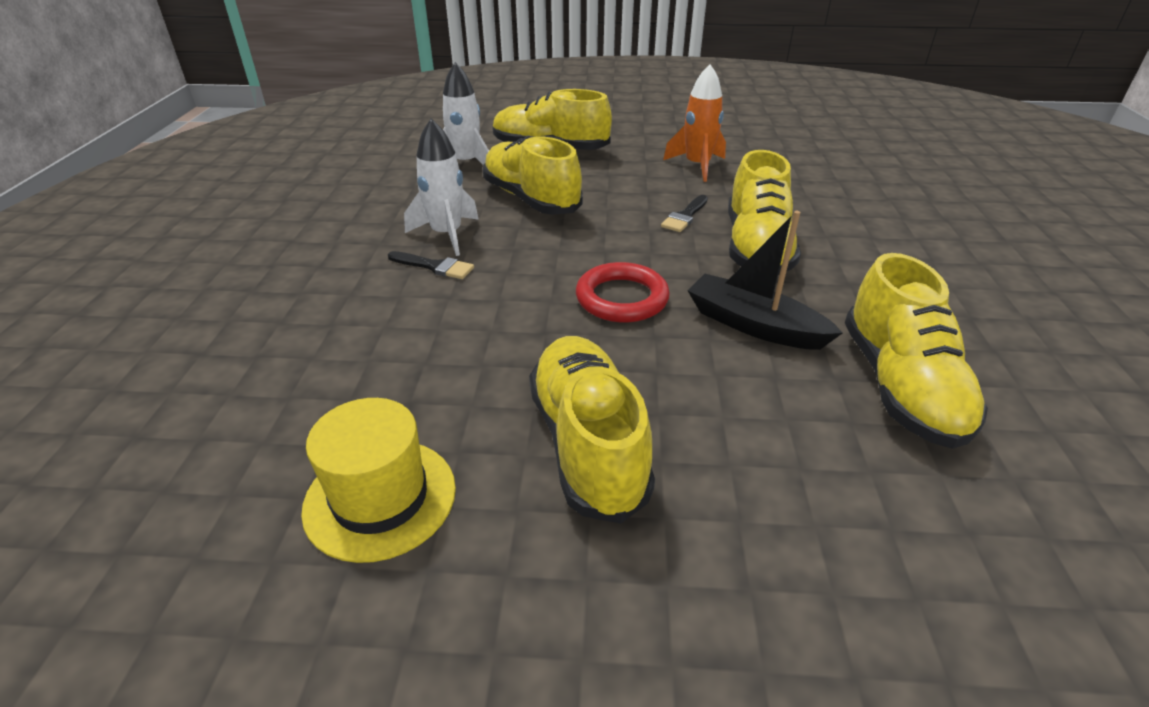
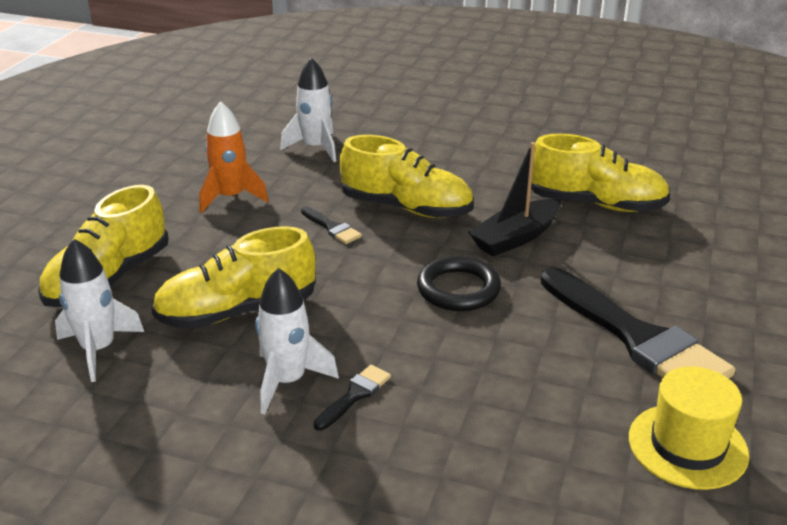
camera: 75 degrees left, 5 degrees down
(588, 443) = (637, 338): yellow shoe -> black brush
(622, 298) = (458, 289): red ring -> black ring
(825, 185) = (315, 148): none -> white rocket

